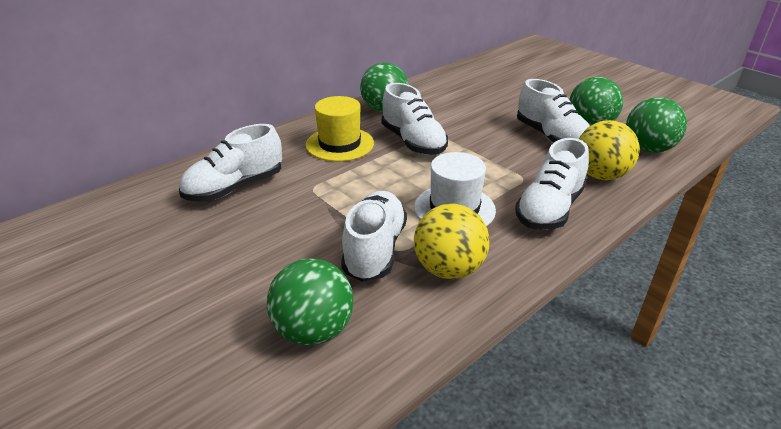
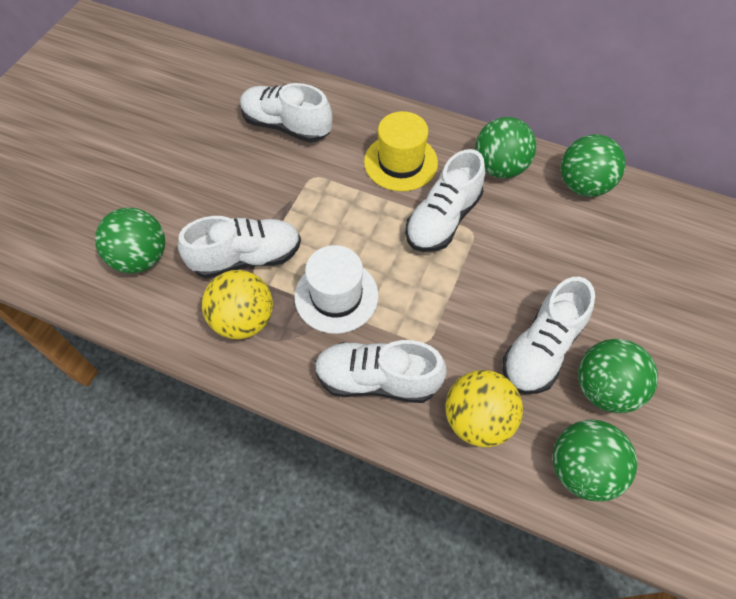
camera: 65 degrees right, 25 degrees up
(426, 88) = (583, 185): none -> green ball

